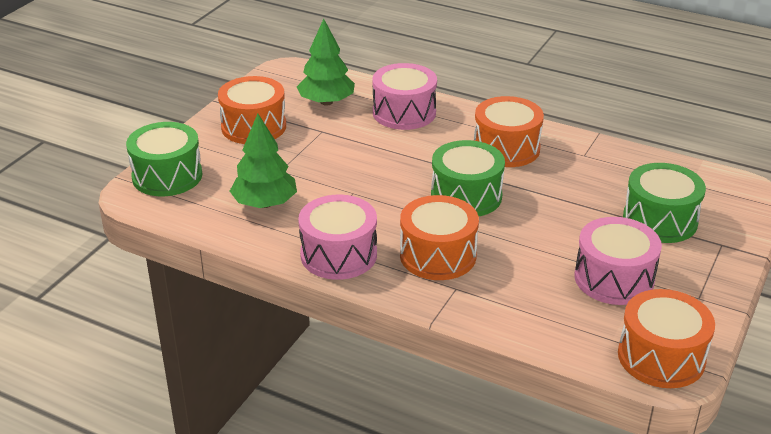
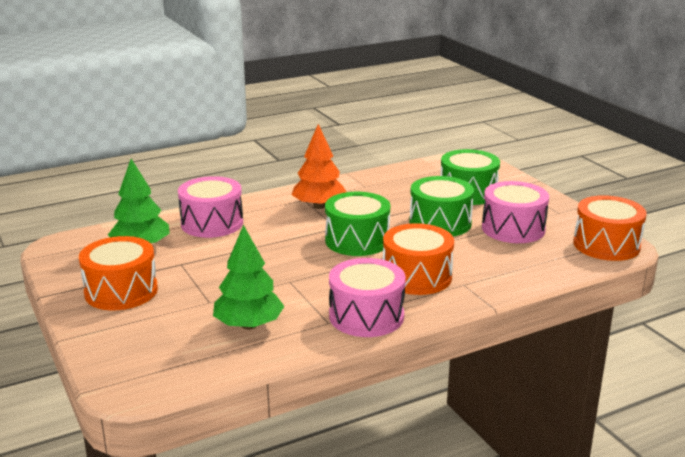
camera: 55 degrees left, 10 degrees down
(167, 176) = (129, 361): green drum -> green drum (440, 223)
(506, 148) = (319, 206): orange drum -> orange tree

